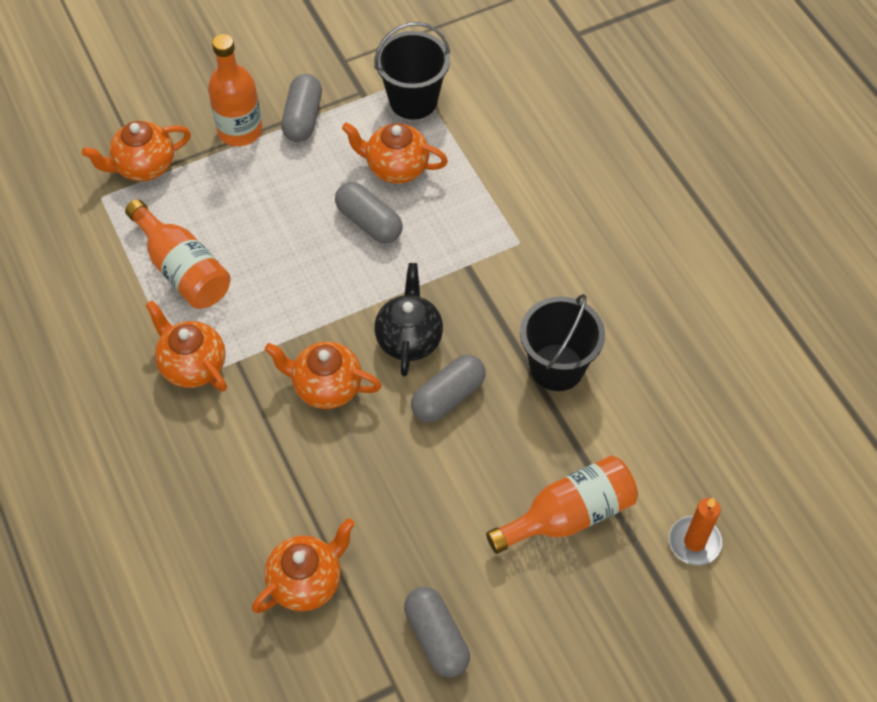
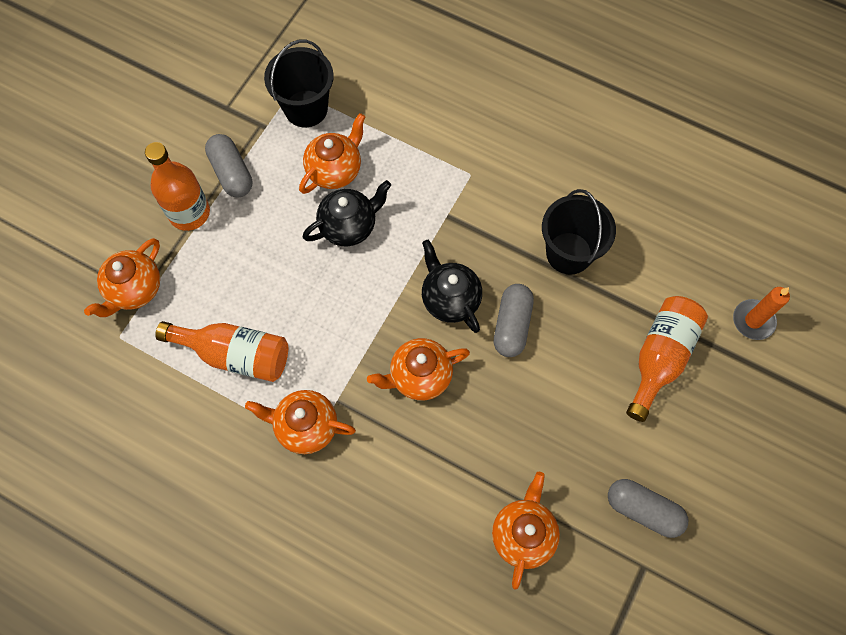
camera: 35 degrees left, 10 degrees up
(369, 222) = (349, 226): grey capsule -> black teapot
(396, 167) = (335, 170): orange teapot -> orange teapot turned 150 degrees clockwise

